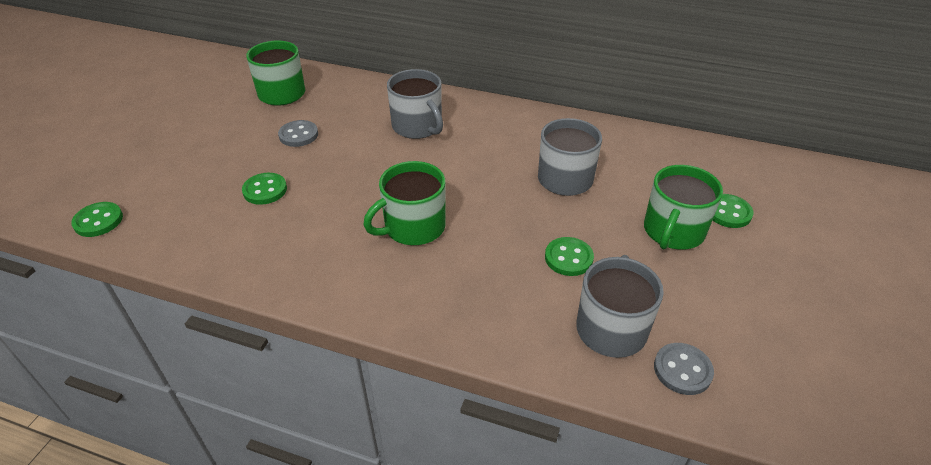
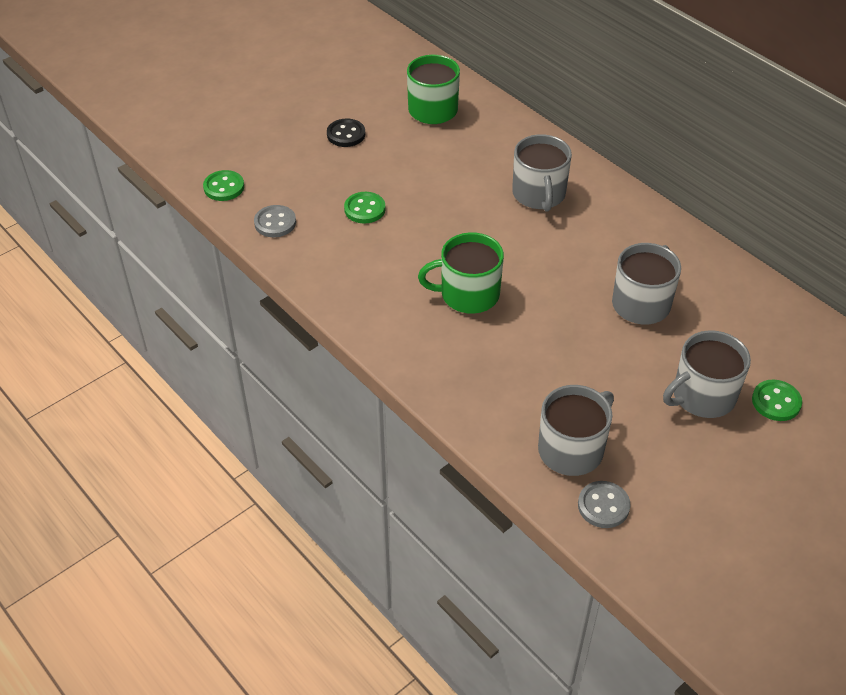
camera: 30 degrees right, 5 degrees up
(209, 135) = (346, 134): none -> black button
(298, 135) = (423, 163): grey button -> grey button (275, 223)
(568, 258) = (583, 378): green button -> none
(673, 232) = (702, 396): green mug -> grey mug

